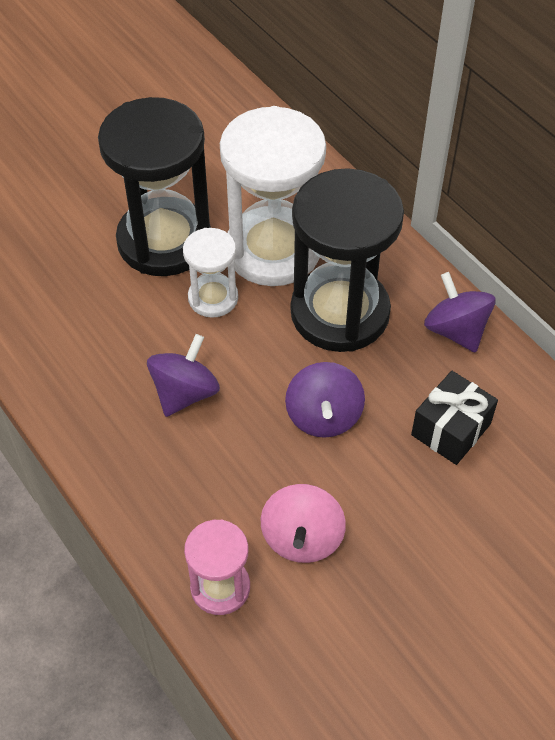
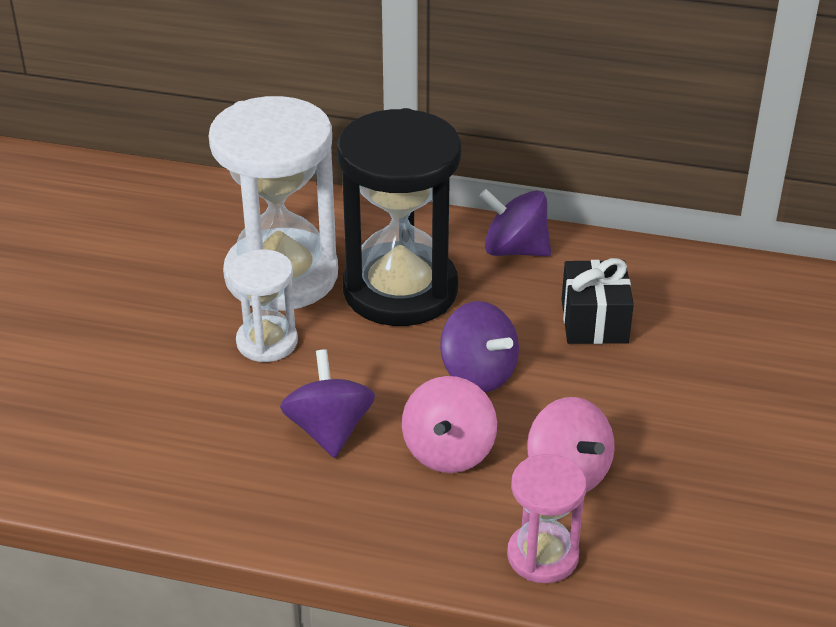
camera: 40 degrees left, 15 degrees down
(164, 241) = (162, 323): black hourglass -> none
(242, 463) = (448, 451): none -> pink spinning top

